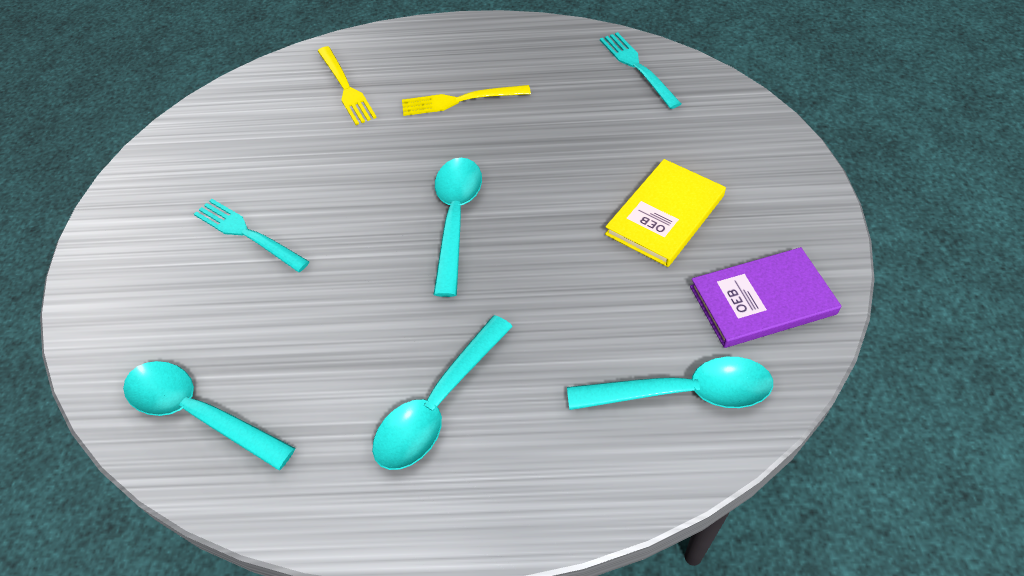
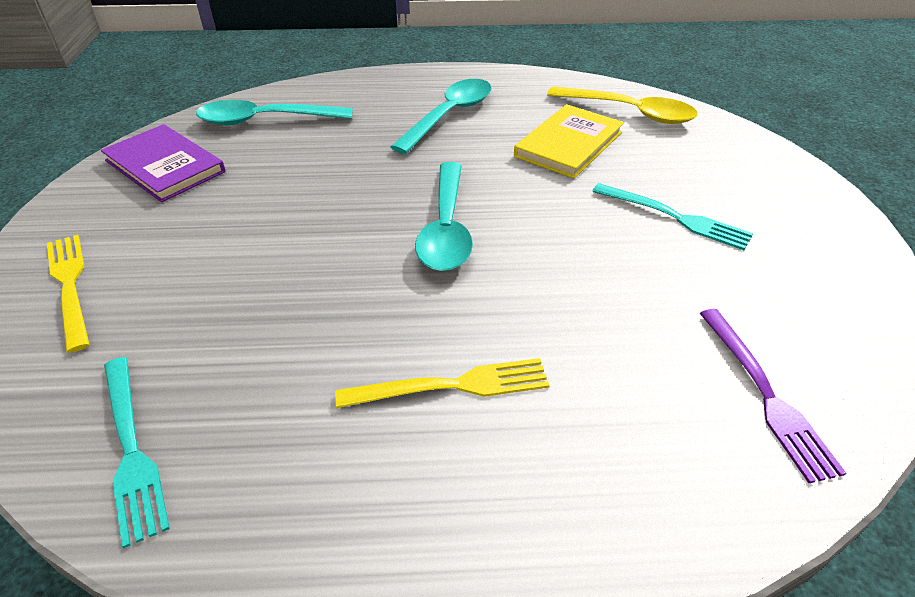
camera: 175 degrees right, 10 degrees down
(198, 413) = (629, 112): turquoise spoon -> yellow spoon
(276, 100) = (765, 395): none -> purple fork
(346, 88) = (656, 417): yellow fork -> yellow fork (70, 285)
(665, 215) = (213, 229): yellow book -> yellow book (568, 144)
(762, 300) = (165, 166): purple book -> purple book turned 60 degrees clockwise

